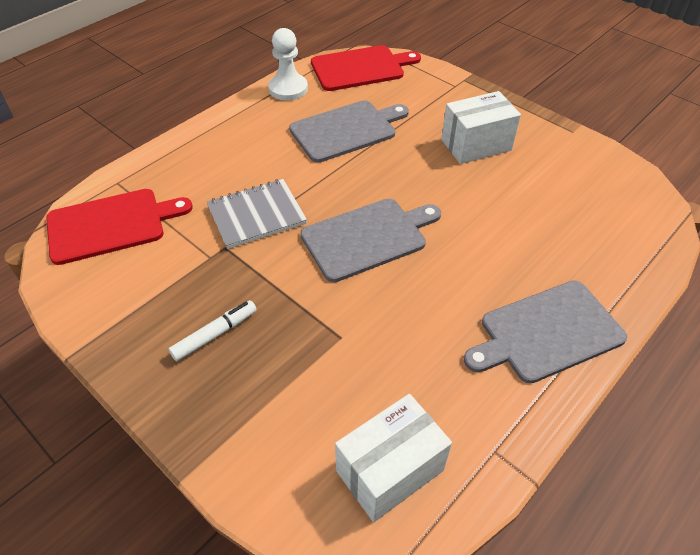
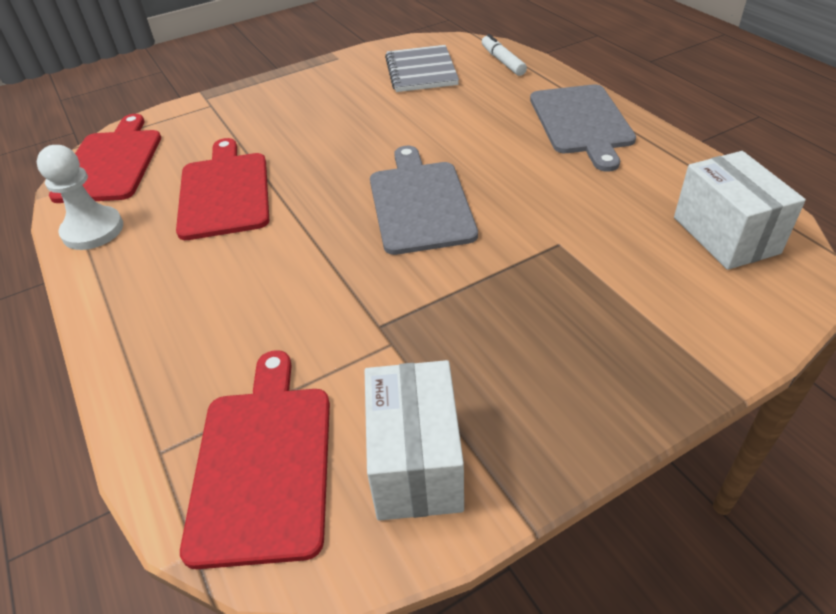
camera: 70 degrees left, 5 degrees down
(215, 334) = (530, 349): white marker -> white marker (502, 61)
(256, 215) = (334, 289): grey notebook -> grey notebook (421, 71)
(346, 130) = (224, 192): grey cutting board -> red cutting board
(476, 145) = (318, 111): white box -> white box (416, 463)

